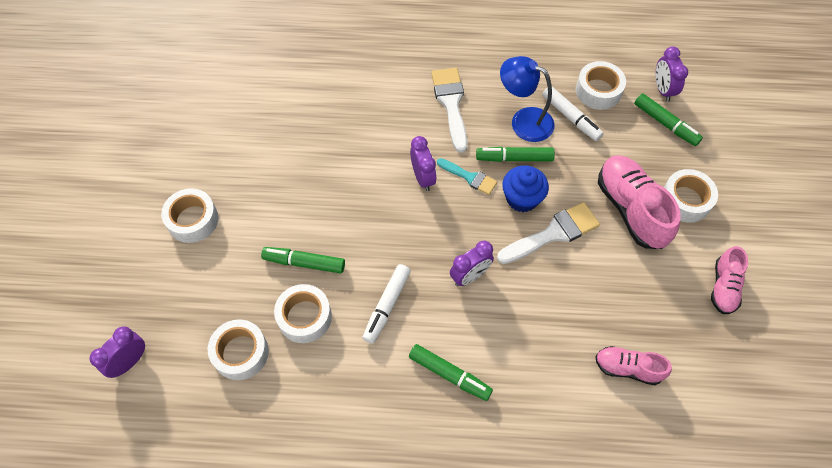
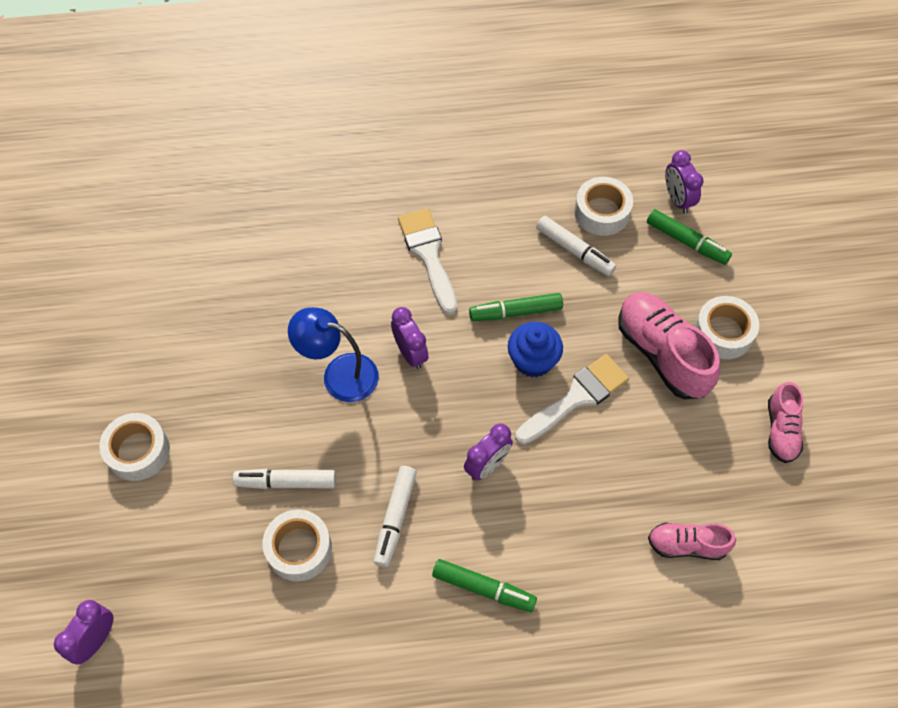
camera: 10 degrees left, 0 degrees up
(241, 353) = (230, 605): white tape -> none
(304, 263) = (286, 482): green marker -> white marker
(469, 177) = (466, 344): turquoise brush -> none
(523, 121) = (519, 263): blue lamp -> blue lamp (339, 374)

